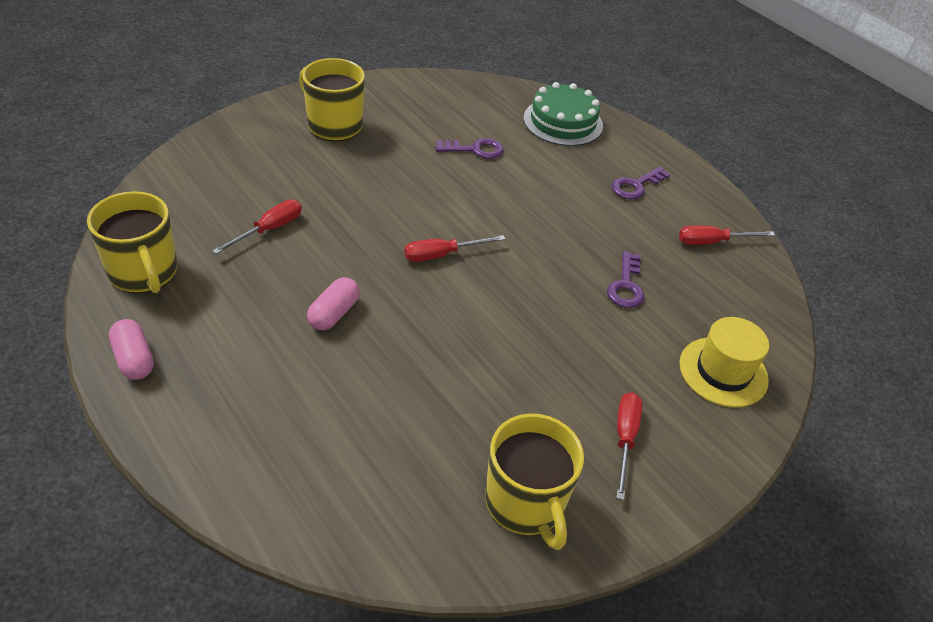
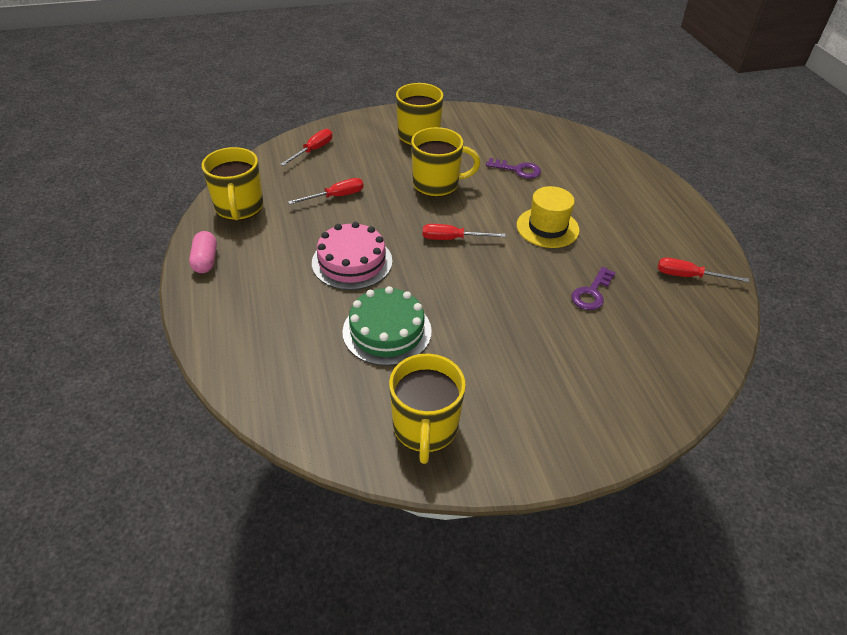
camera: 25 degrees right, 0 degrees up
(334, 313) = (352, 262): pink capsule -> pink cake
(389, 187) = (437, 184): none -> yellow mug
(563, 122) = (602, 162): green cake -> green cake (387, 331)
(625, 439) = (530, 405): red screwdriver -> red screwdriver (313, 150)
(636, 186) = (641, 220): purple key -> none
(723, 372) = (644, 377): yellow hat -> yellow hat (547, 227)

